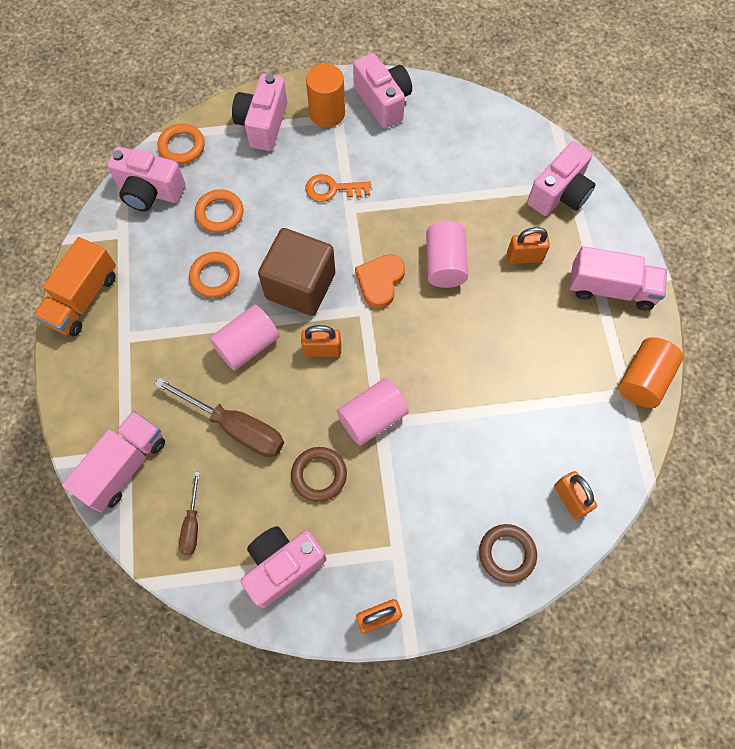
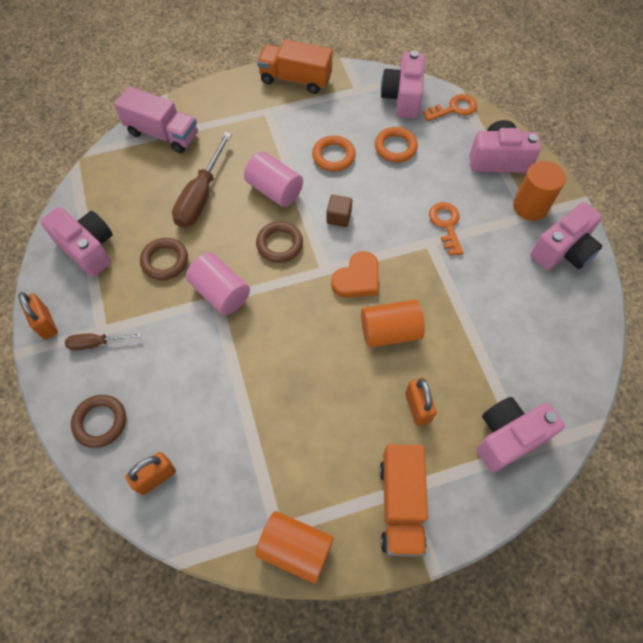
camera: 80 degrees right, 5 degrees down
(182, 146) = (454, 109): orange ring -> orange key
(192, 524) = (120, 184): brown screwdriver -> brown screwdriver (96, 343)
(300, 286) = (339, 217): brown cube -> brown cube, size x0.43
(322, 350) = (279, 244): orange padlock -> brown ring
(380, 281) = (357, 279): orange heart -> orange heart turned 120 degrees clockwise
(445, 264) = (390, 332): pink cylinder -> orange cylinder
(559, 194) = (508, 437): pink camera -> pink camera turned 120 degrees clockwise
(611, 289) = (400, 505): pink truck -> orange truck

